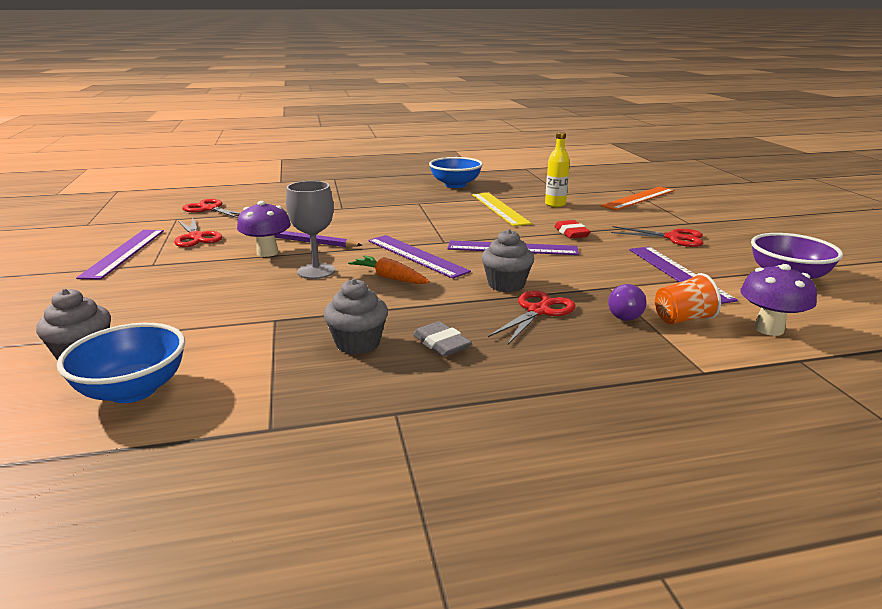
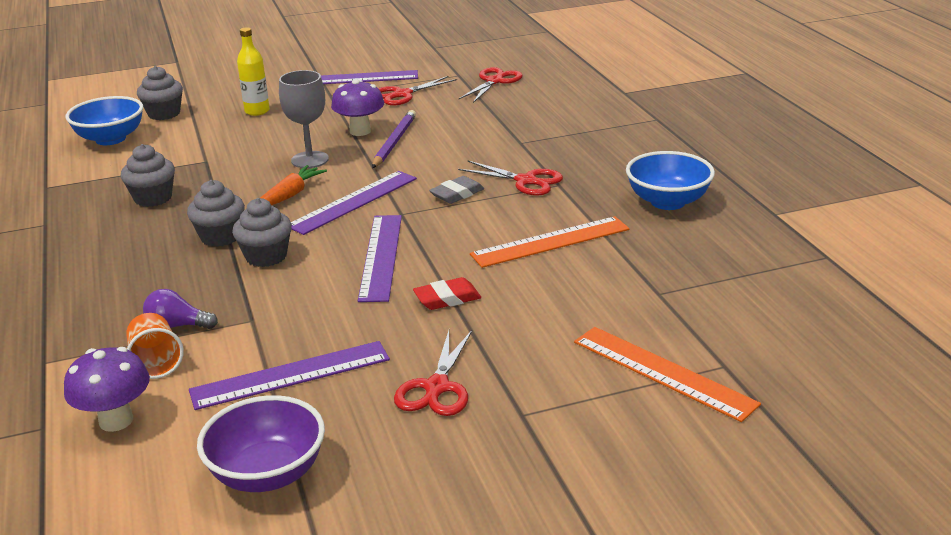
camera: 85 degrees right, 5 degrees up
(441, 344) = (141, 232): grey eraser -> grey eraser (457, 194)
(464, 304) = (220, 237): none -> grey cupcake
(499, 208) = (550, 242): yellow ruler -> orange ruler
(538, 311) = (195, 276): red scissors -> red scissors (525, 181)
(555, 204) = (589, 286): yellow bottle -> yellow bottle (257, 111)

